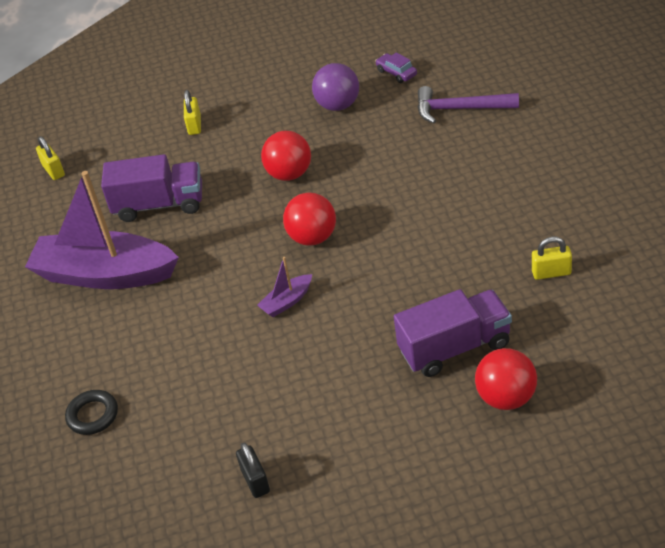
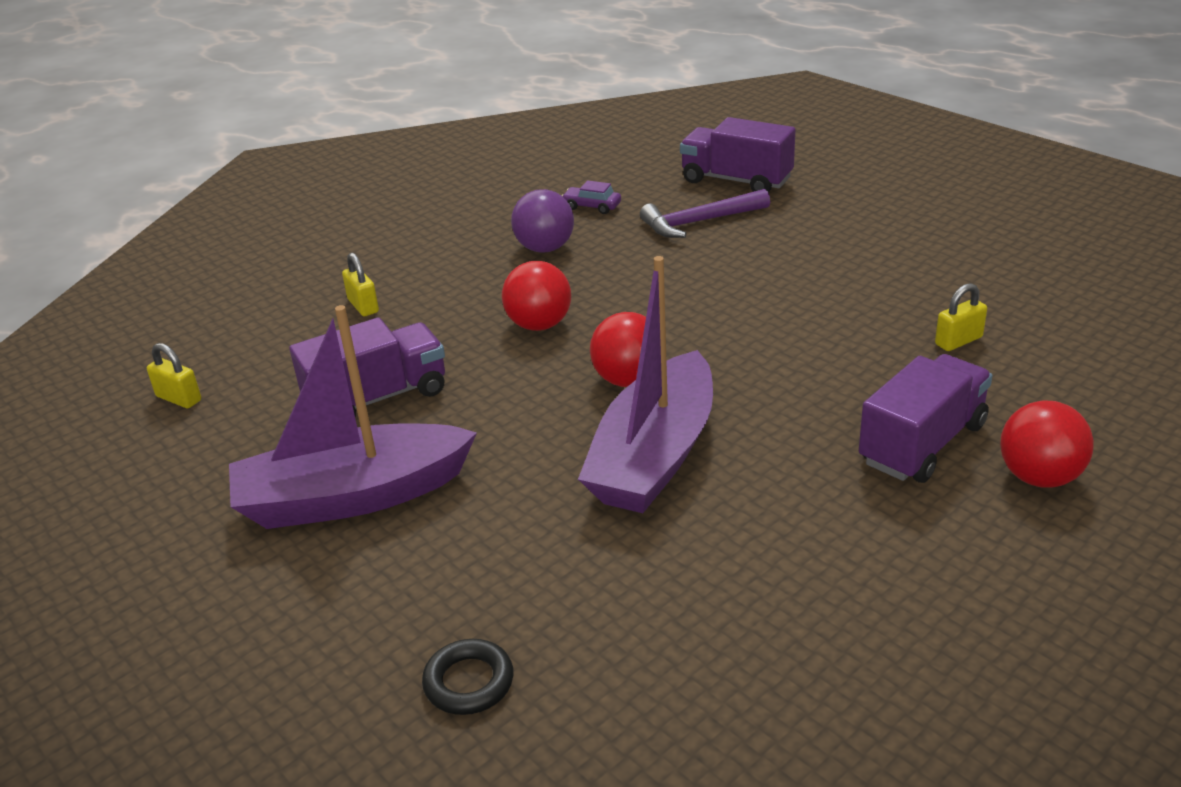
camera: 30 degrees left, 10 degrees down
(255, 481) = (802, 684): black padlock -> none
(287, 301) = (654, 456): purple boat -> purple boat, size x2.47
(518, 73) = (736, 180): none -> purple truck

